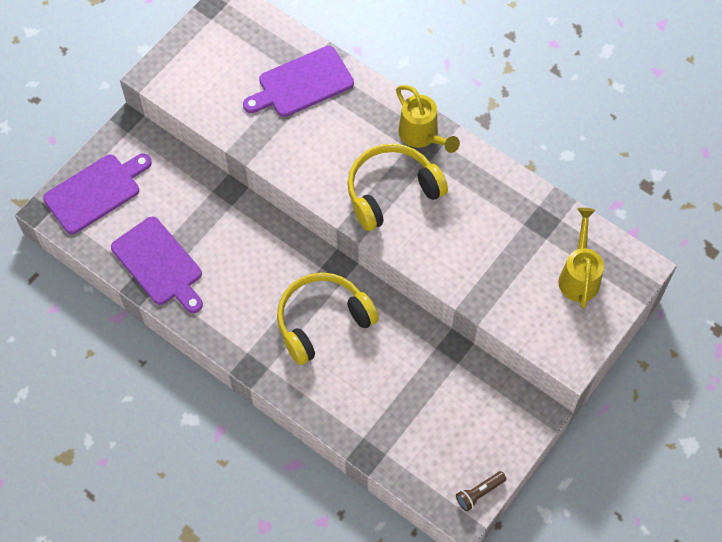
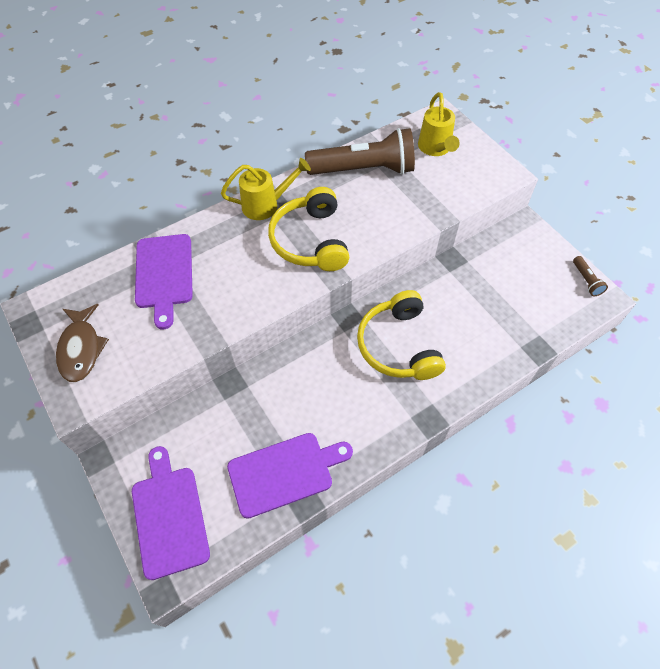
camera: 70 degrees left, 5 degrees down
(202, 56) = (81, 349): none -> brown fish
(512, 211) = (364, 170): none -> brown flashlight
(579, 275) = (435, 149): yellow watering can -> yellow watering can turned 120 degrees counterclockwise

